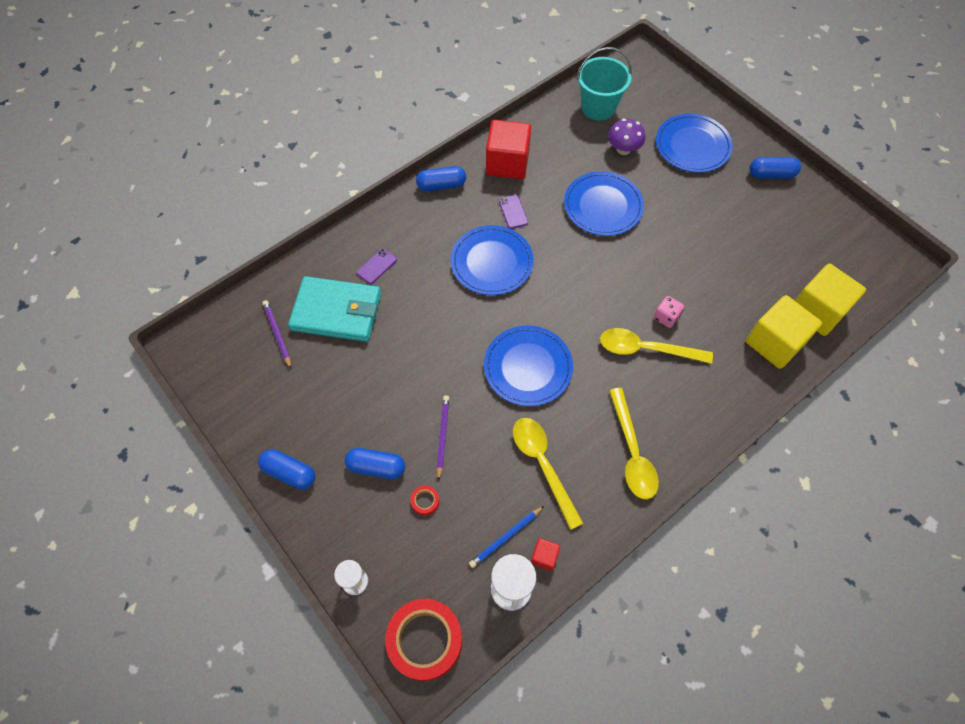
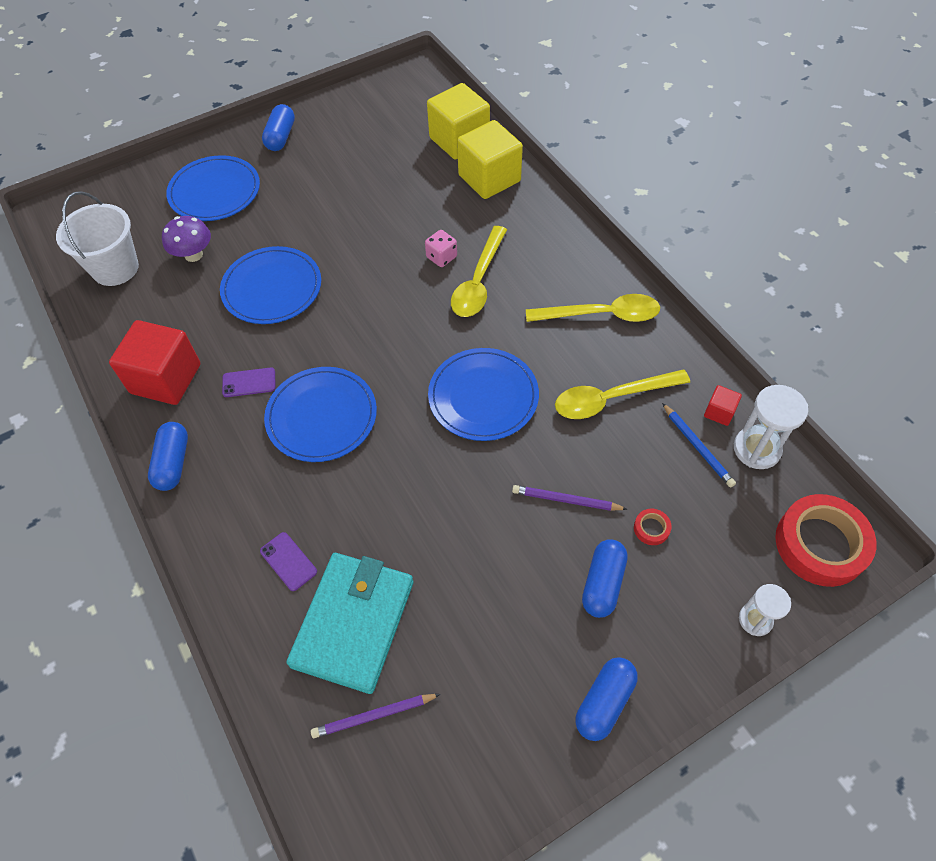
camera: 80 degrees left, 5 degrees down
(598, 107) = (115, 268): turquoise bucket -> white bucket

